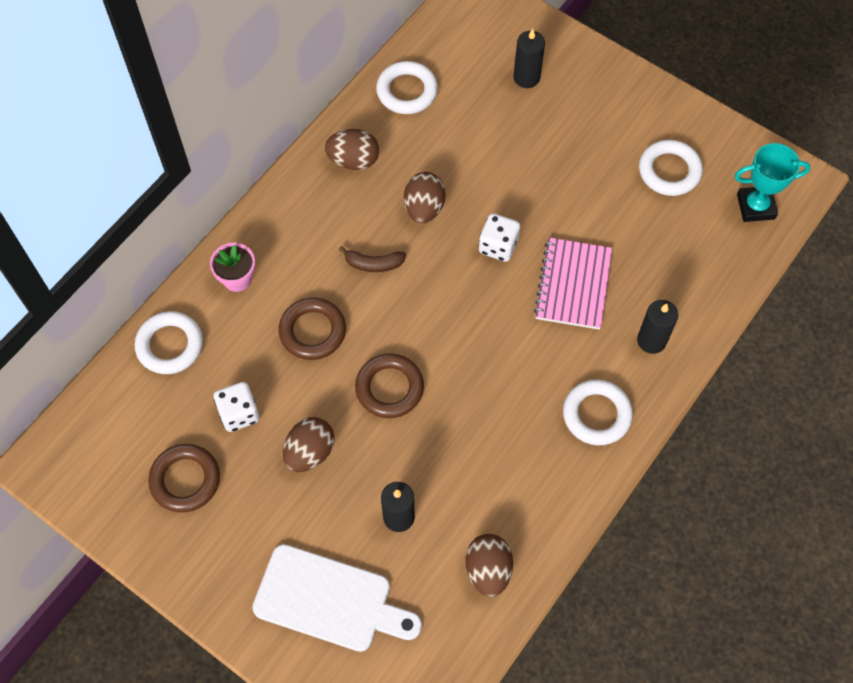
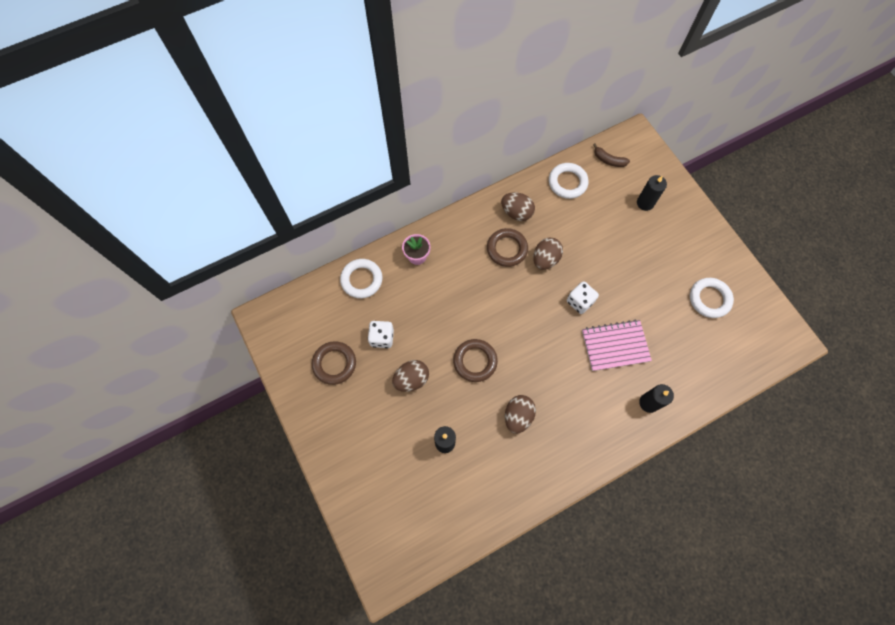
camera: 25 degrees right, 5 degrees up
(312, 331) = (446, 307): brown ring -> brown ring (507, 249)
(330, 600) = (382, 474): white cutting board -> none
(373, 264) = (500, 281): brown banana -> brown banana (608, 160)
(488, 570) = (483, 500): brown egg -> brown egg (518, 416)
(573, 285) = (615, 346): pink notebook -> pink notebook turned 45 degrees clockwise
(596, 414) = (593, 434): white ring -> none
(755, 207) = (756, 345): turquoise trophy -> none

